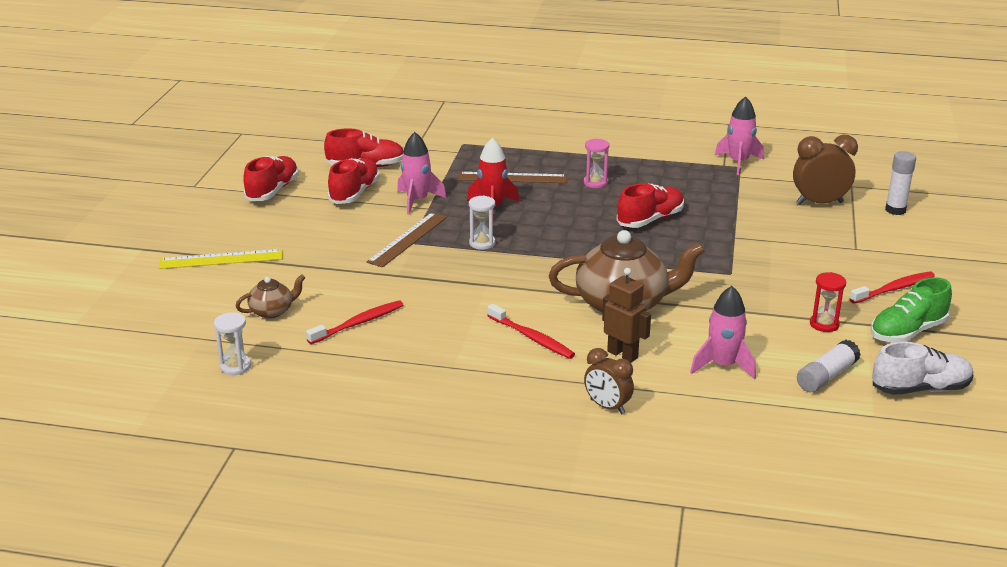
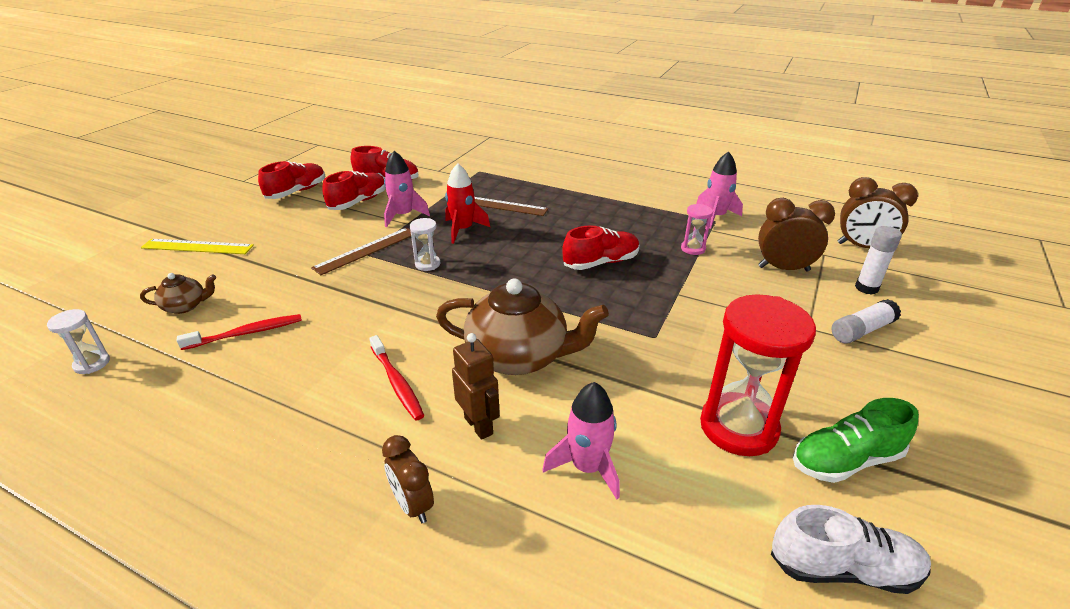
camera: 15 degrees right, 5 degrees up
(595, 183) = (570, 219): pink hourglass -> pink hourglass (693, 249)
(824, 324) = (738, 427): red hourglass -> red hourglass, size x2.14
(826, 376) = (714, 515): white glue stick -> white glue stick (861, 330)
(883, 175) = (862, 247): none -> brown clock
(894, 289) = (842, 390): red toothbrush -> none

